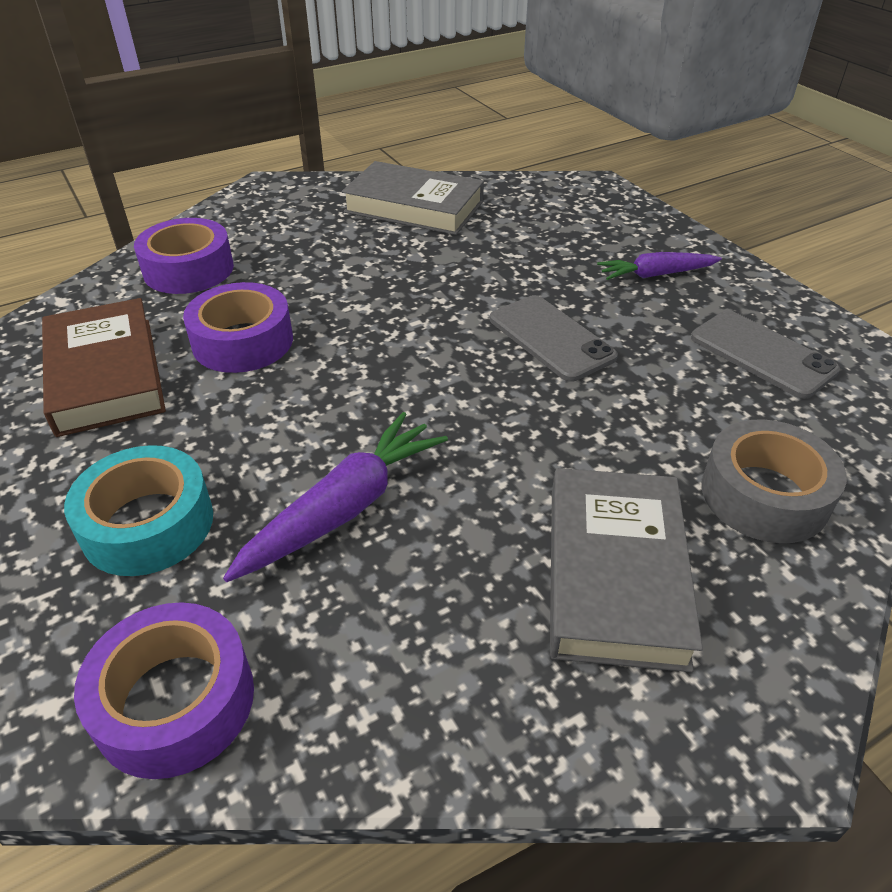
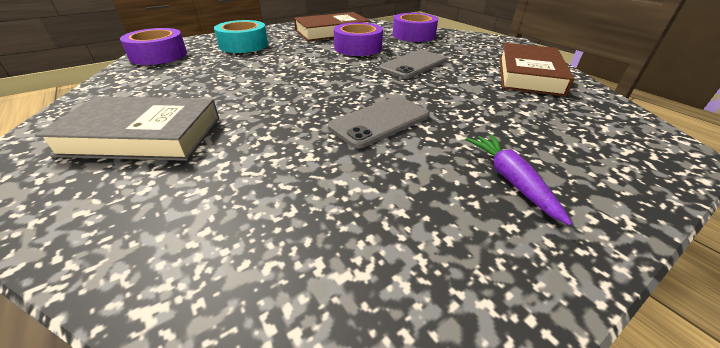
camera: 85 degrees right, 5 degrees down
(344, 508) = (235, 72): purple carrot -> none
(414, 207) = (528, 75): grey book -> brown book
(762, 354) = (379, 248): grey phone -> grey phone (413, 64)
(764, 495) = (166, 212): grey tape -> none

